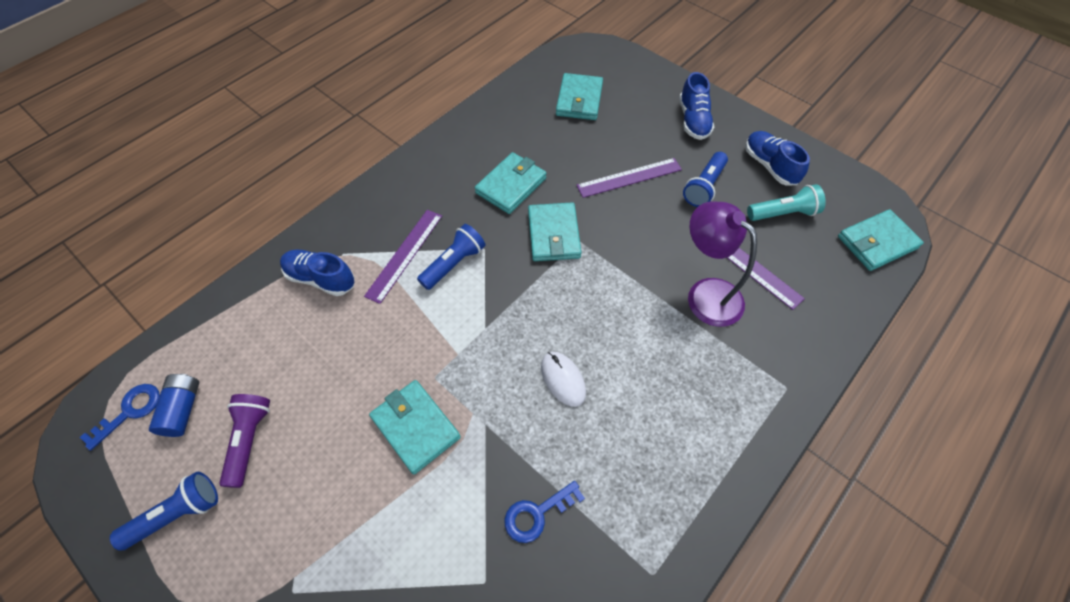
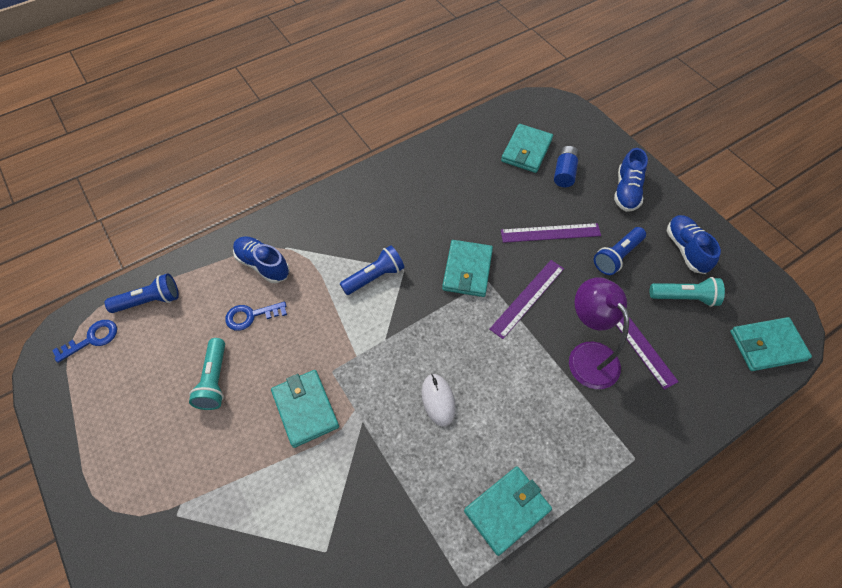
camera: 15 degrees right, 0 degrees up
(177, 514) = (107, 430): blue flashlight -> blue flashlight (149, 301)
(183, 409) = (131, 347): blue battery -> blue battery (564, 173)
(249, 440) = (174, 385): purple flashlight -> none
(297, 422) = (214, 380): none -> turquoise flashlight
(404, 254) = (336, 259): purple ruler -> purple ruler (527, 298)
(511, 185) = (443, 218): turquoise wallet -> turquoise wallet (507, 510)
(537, 513) = (384, 508): blue key -> blue key (251, 316)

